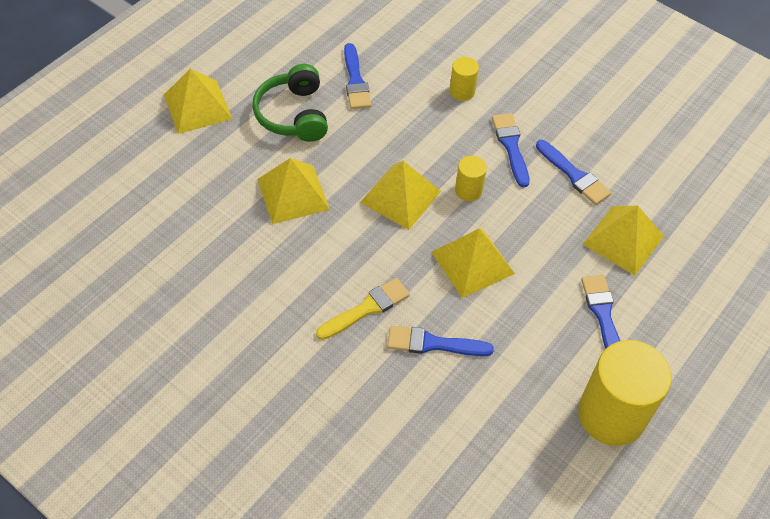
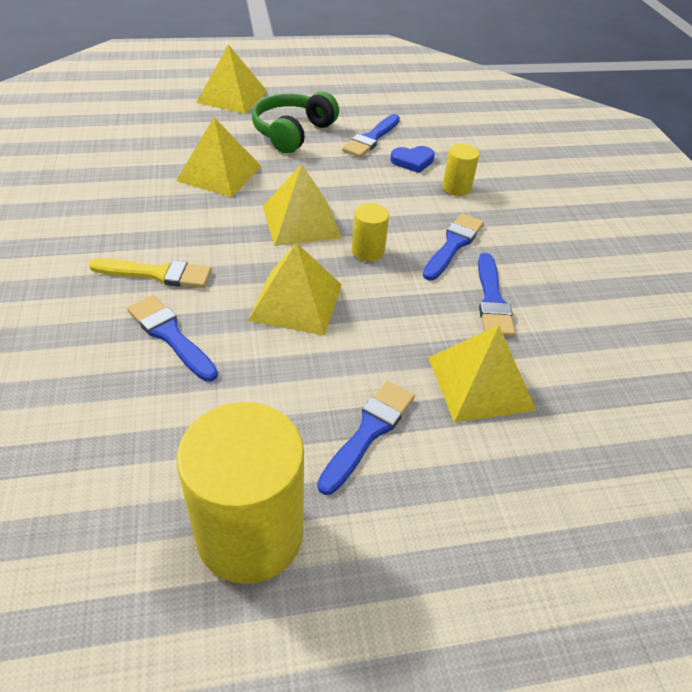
camera: 40 degrees right, 10 degrees down
(408, 85) = (412, 161): none -> blue heart

